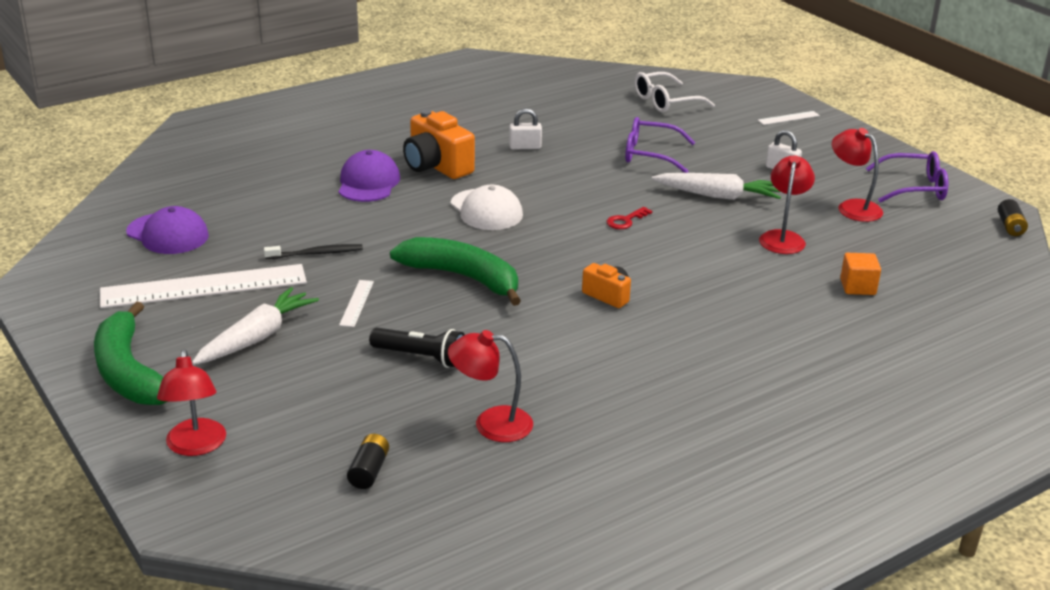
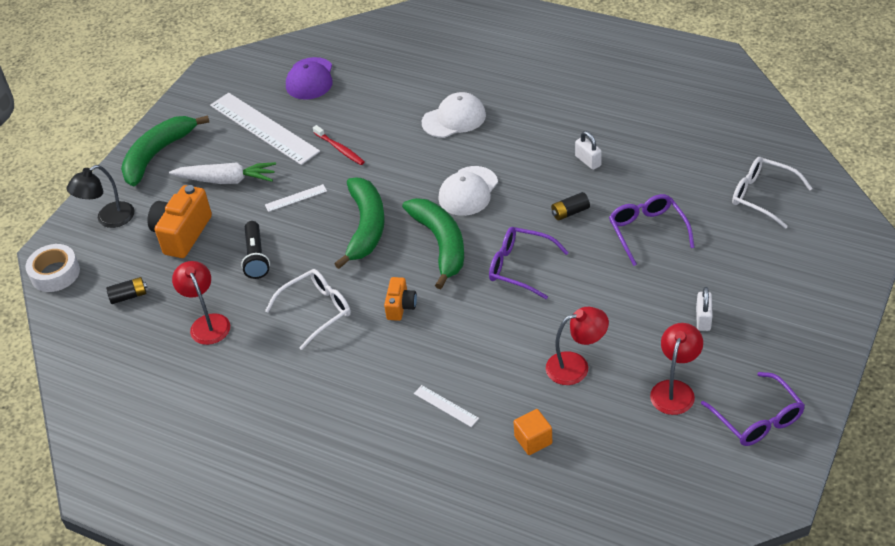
camera: 65 degrees right, 15 degrees up
(196, 446) = (109, 219): red lamp -> black lamp
(240, 524) = (55, 273): none -> white tape
(316, 253) = (340, 149): black toothbrush -> red toothbrush
(368, 183) = (454, 119): purple cap -> white cap
(436, 166) = (510, 135): orange camera -> orange camera (182, 234)
(543, 247) = (440, 244): none -> green banana
(557, 345) = (317, 311): none -> white glasses
(626, 221) = (520, 267): red key -> purple glasses
(718, 196) = (613, 300): white carrot -> none
(788, 118) = (818, 284): white ruler -> white ruler (446, 406)
(1010, 226) = (744, 511): black battery -> black battery (570, 212)

